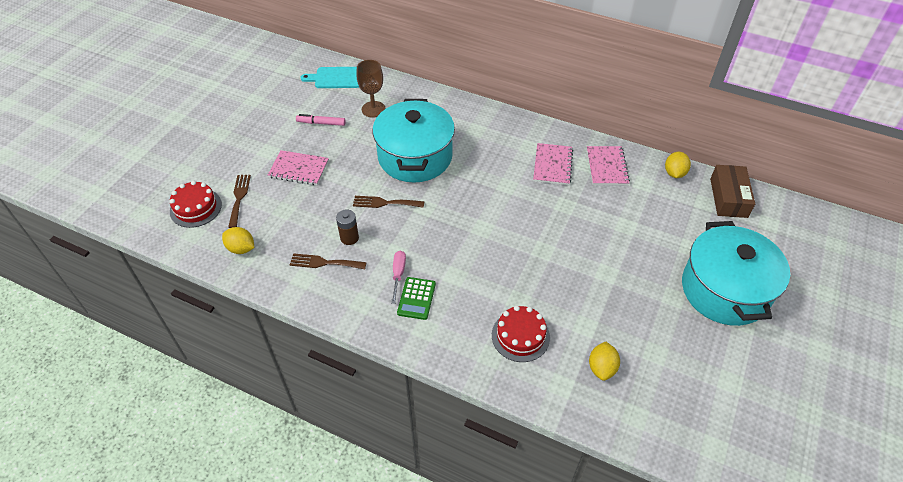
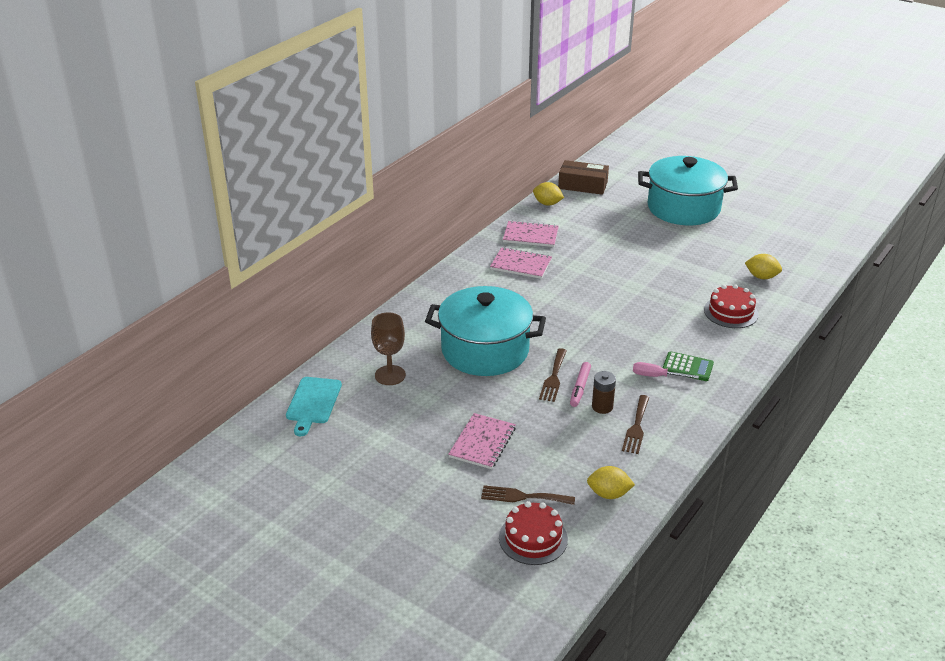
camera: 80 degrees left, 15 degrees down
(241, 248) = (608, 494): yellow lemon -> yellow lemon turned 60 degrees clockwise
(321, 123) = (401, 420): pink marker -> pink marker (580, 388)

